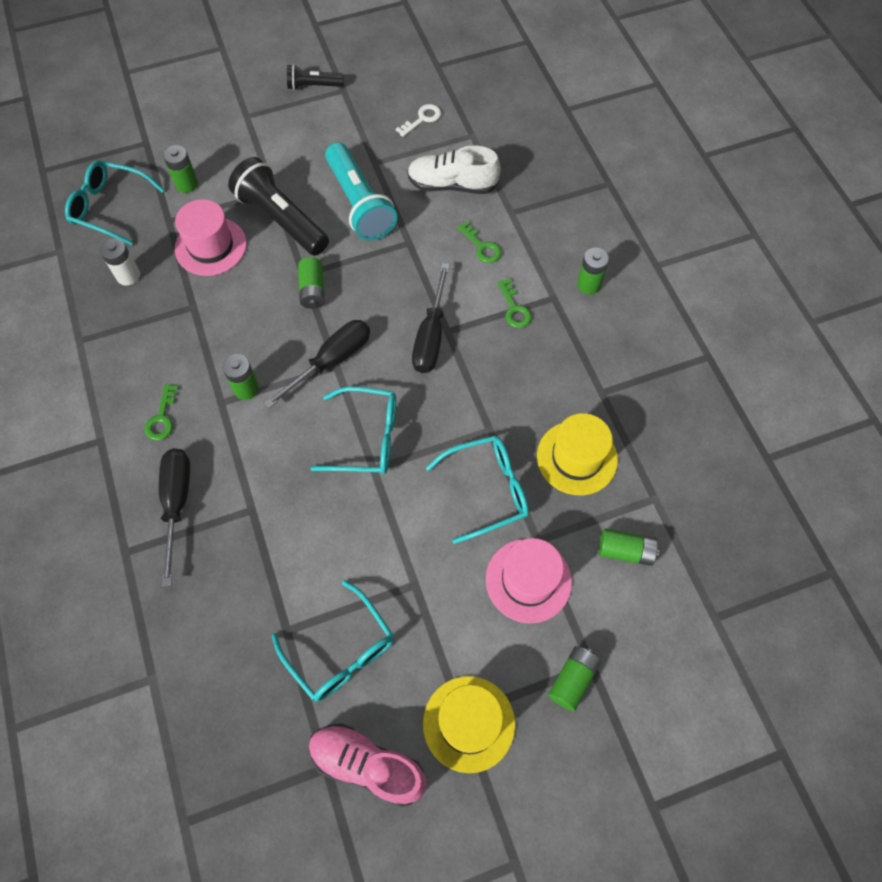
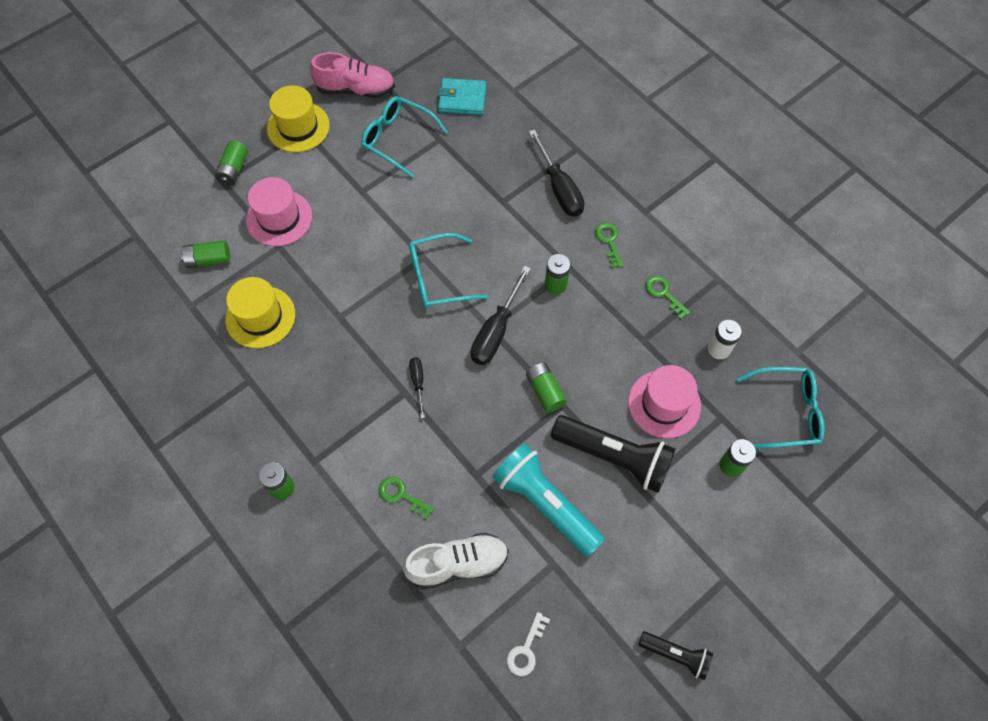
camera: 160 degrees right, 0 degrees up
(227, 689) = (462, 99): none -> turquoise wallet
(313, 86) = (675, 655): black flashlight -> black flashlight turned 45 degrees clockwise
(431, 336) = (418, 382): black screwdriver -> black screwdriver, size x0.54
(487, 490) = (328, 269): turquoise glasses -> none
(514, 309) = (349, 436): green key -> green key (663, 294)

